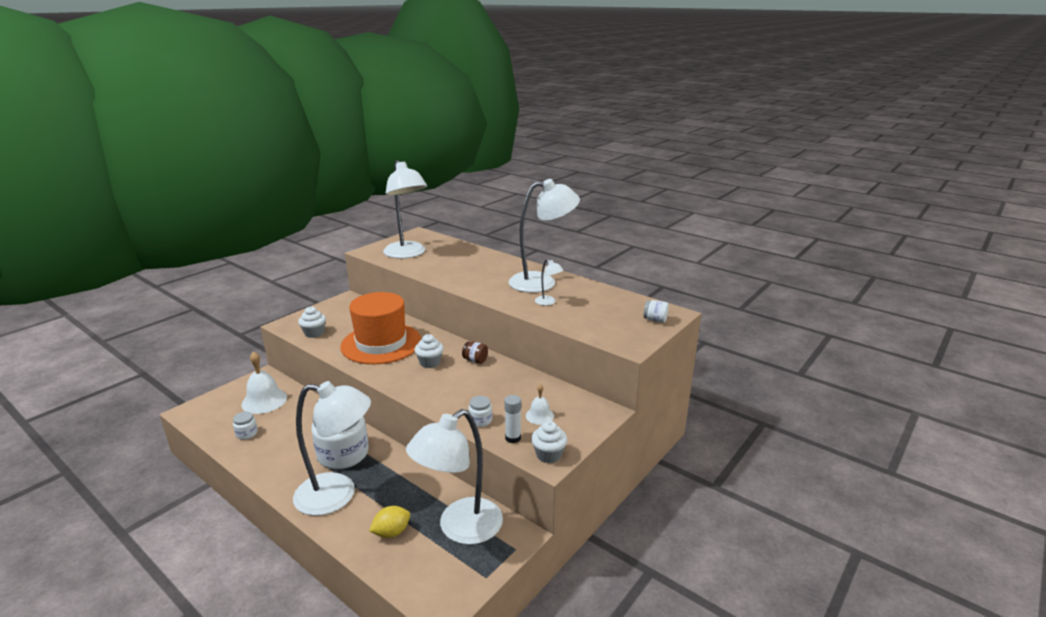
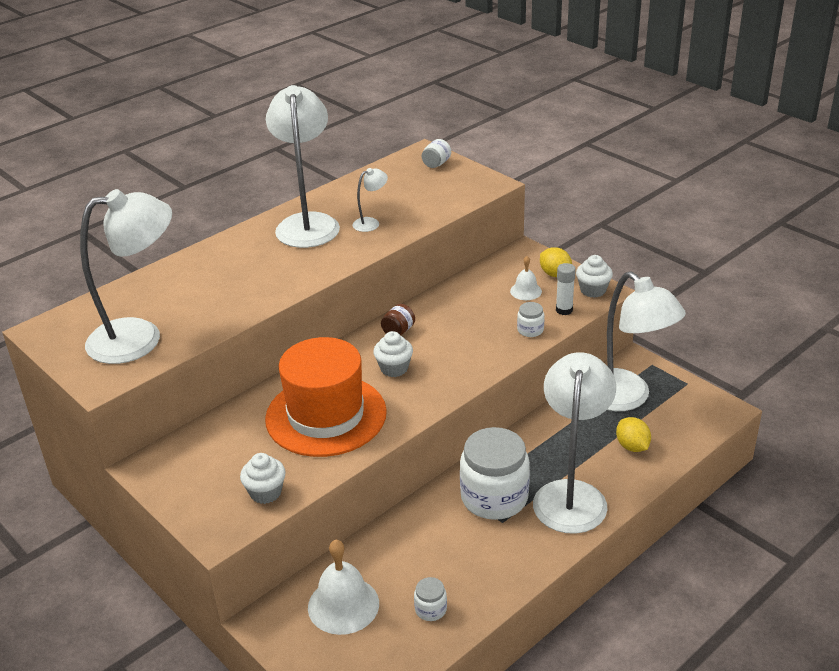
camera: 80 degrees left, 10 degrees up
(571, 431) = (555, 274): none -> yellow lemon

